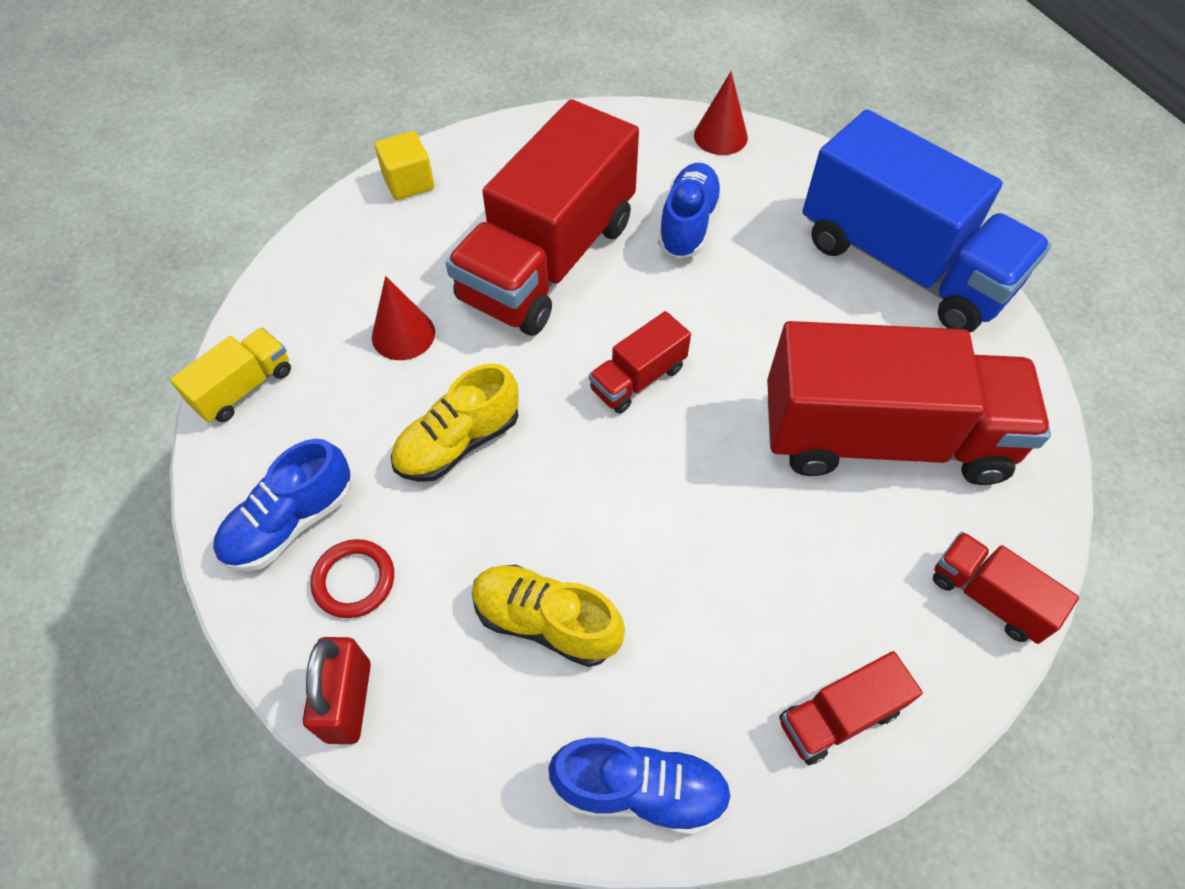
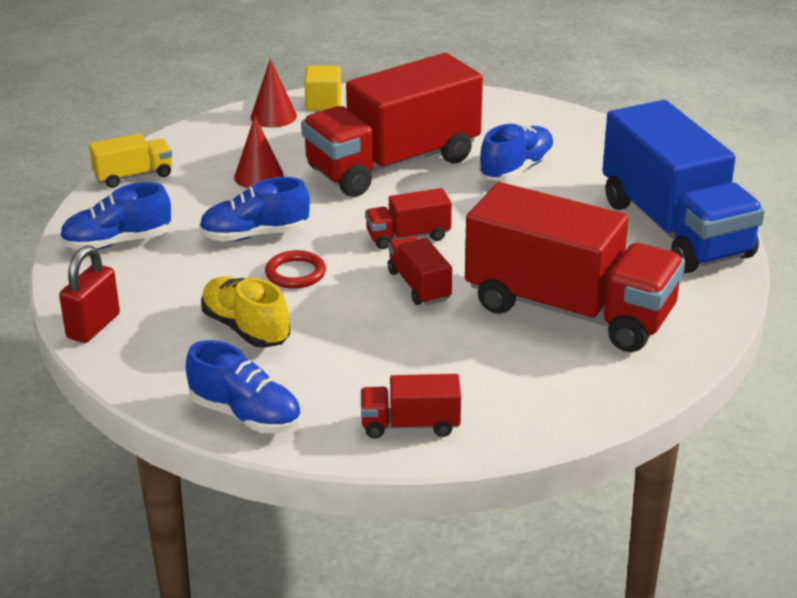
camera: 25 degrees right, 25 degrees down
(354, 580) = (137, 277): red ring -> red ring (295, 273)
(458, 443) = (255, 235): yellow shoe -> blue shoe
(720, 136) = (587, 129): red cone -> red cone (273, 116)
(988, 596) = (576, 405): red truck -> red truck (419, 286)

